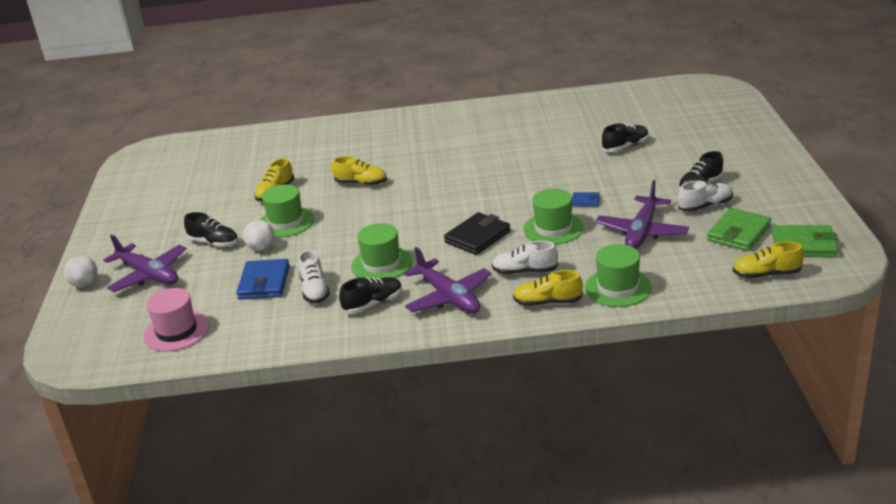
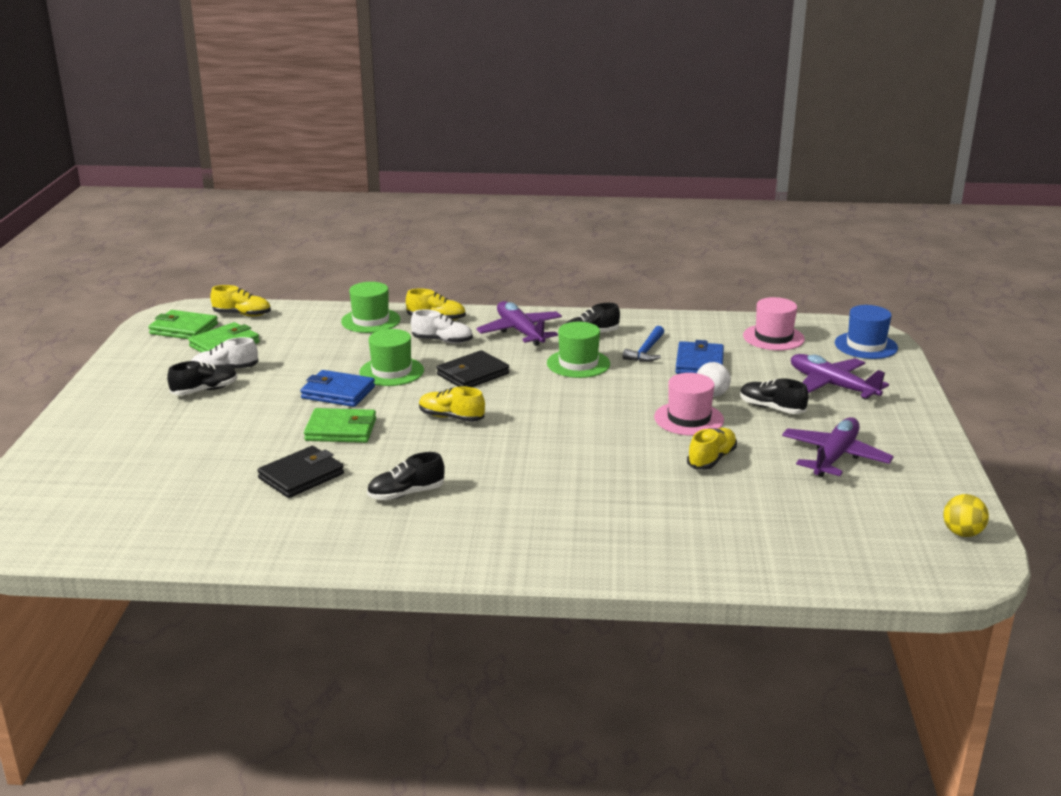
camera: 175 degrees left, 5 degrees down
(84, 334) = (866, 345): none -> blue hat
(85, 284) = (901, 386): white ball -> none
(130, 170) = (962, 533): none -> yellow ball
(286, 222) = (689, 419): green hat -> pink hat
(314, 290) = (646, 351): white shoe -> blue hammer
(361, 183) = (594, 454): yellow shoe -> yellow shoe (451, 417)
(558, 172) = (341, 430): none -> green wallet
(561, 139) = (301, 476): none -> black wallet
(585, 201) = (338, 392): blue wallet -> blue wallet, size x1.96
(625, 146) = (232, 450): black shoe -> black shoe (406, 493)
(642, 232) = (309, 357): purple plane -> purple plane (835, 457)

